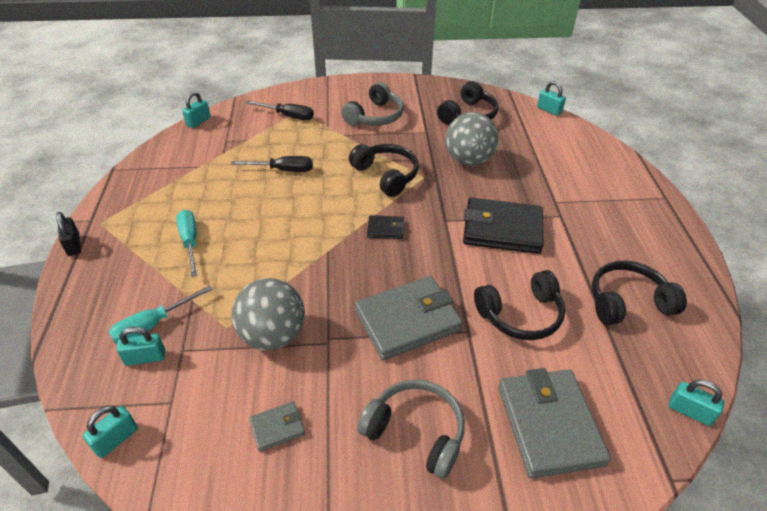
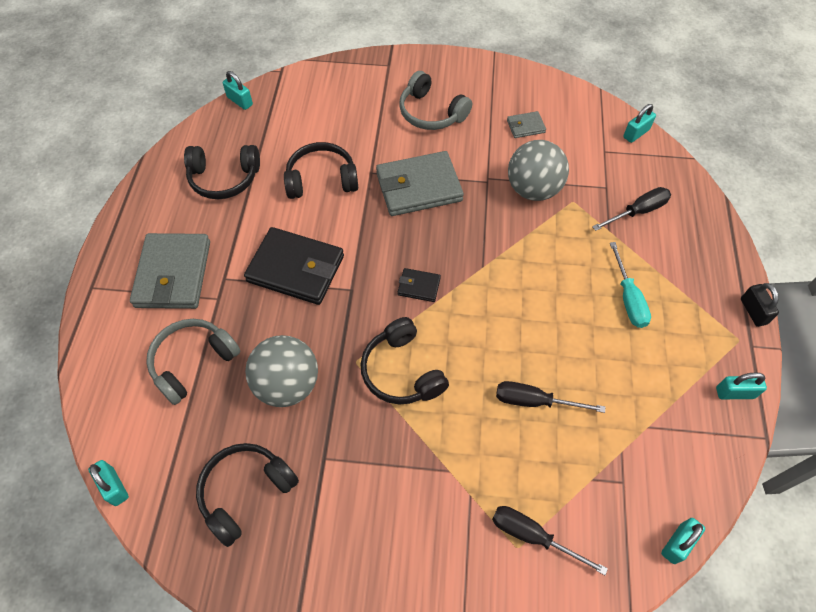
camera: 170 degrees left, 15 degrees up
(145, 357) = (634, 185): turquoise padlock -> turquoise padlock (735, 393)
(153, 325) = (637, 211): turquoise screwdriver -> black screwdriver
(375, 116) = (392, 512): grey headphones -> grey headphones (193, 362)
(549, 425) = (340, 106): grey wallet -> grey wallet (173, 274)

